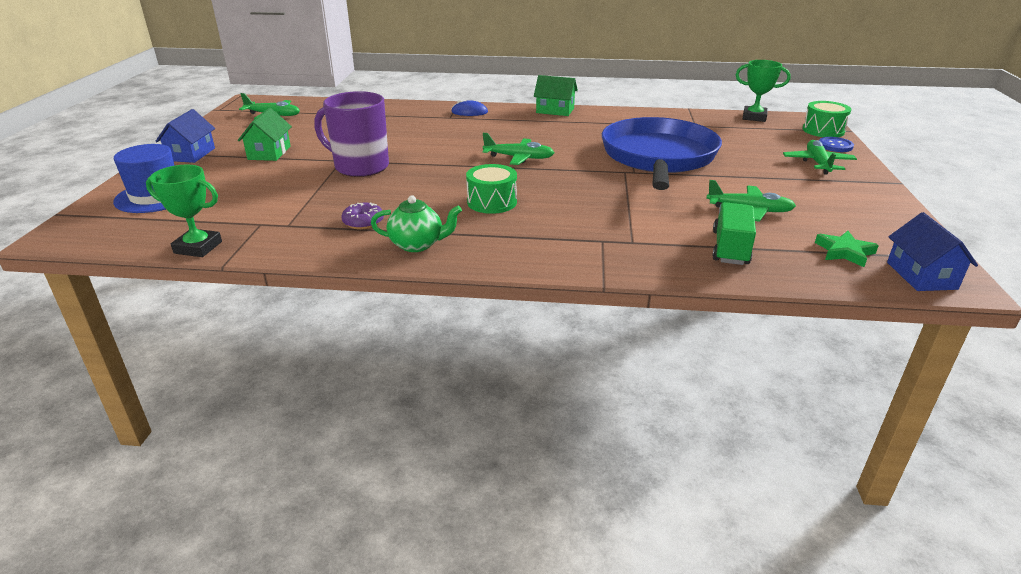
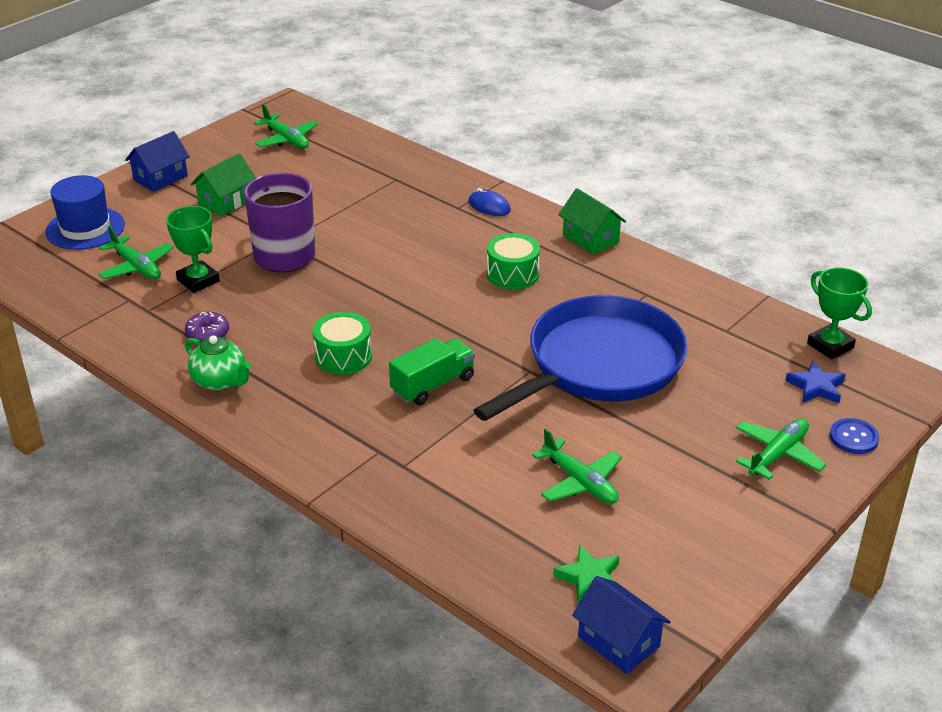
camera: 35 degrees right, 5 degrees up
(198, 247) = (61, 308): green trophy -> green trophy (198, 280)
(519, 158) = (448, 304): green plane -> green plane (137, 267)
(730, 248) = (483, 517): green truck -> green truck (433, 385)
(780, 133) = (816, 387): none -> blue star
(823, 130) = (886, 406): green drum -> green drum (512, 274)
(921, 275) = (618, 642): blue house -> blue house turned 75 degrees counterclockwise

